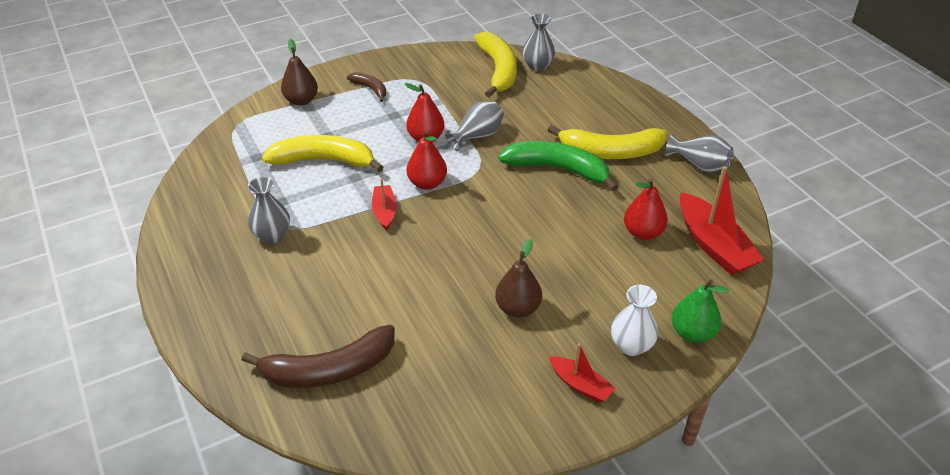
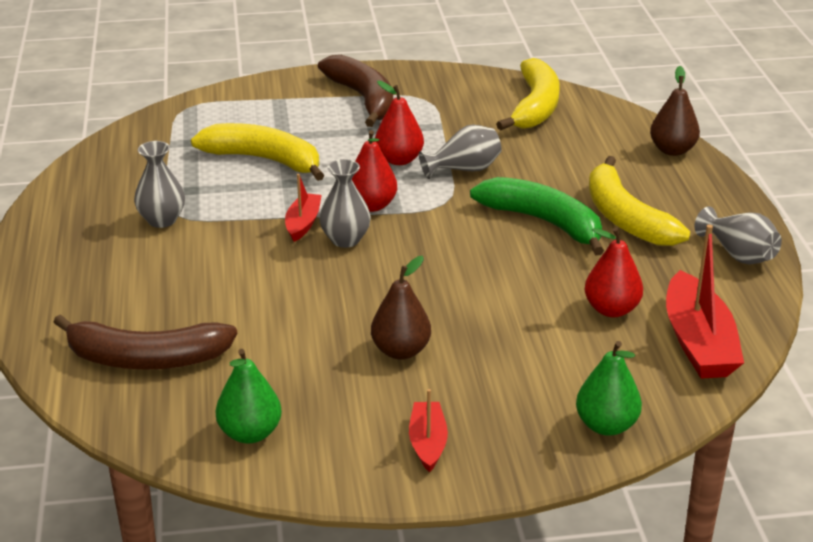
camera: 20 degrees right, 10 degrees down
(301, 100) = (275, 96): brown pear -> brown pear (672, 150)
(370, 89) = (363, 99): brown banana -> brown banana, size x1.92
(447, 416) = (250, 433): none -> green pear
(537, 66) = (589, 111): grey vase -> grey vase (345, 239)
(580, 385) = (427, 443): red boat -> red boat turned 150 degrees counterclockwise
(610, 152) = (625, 218): yellow banana -> yellow banana turned 45 degrees clockwise
(631, 346) = (517, 420): white vase -> none

